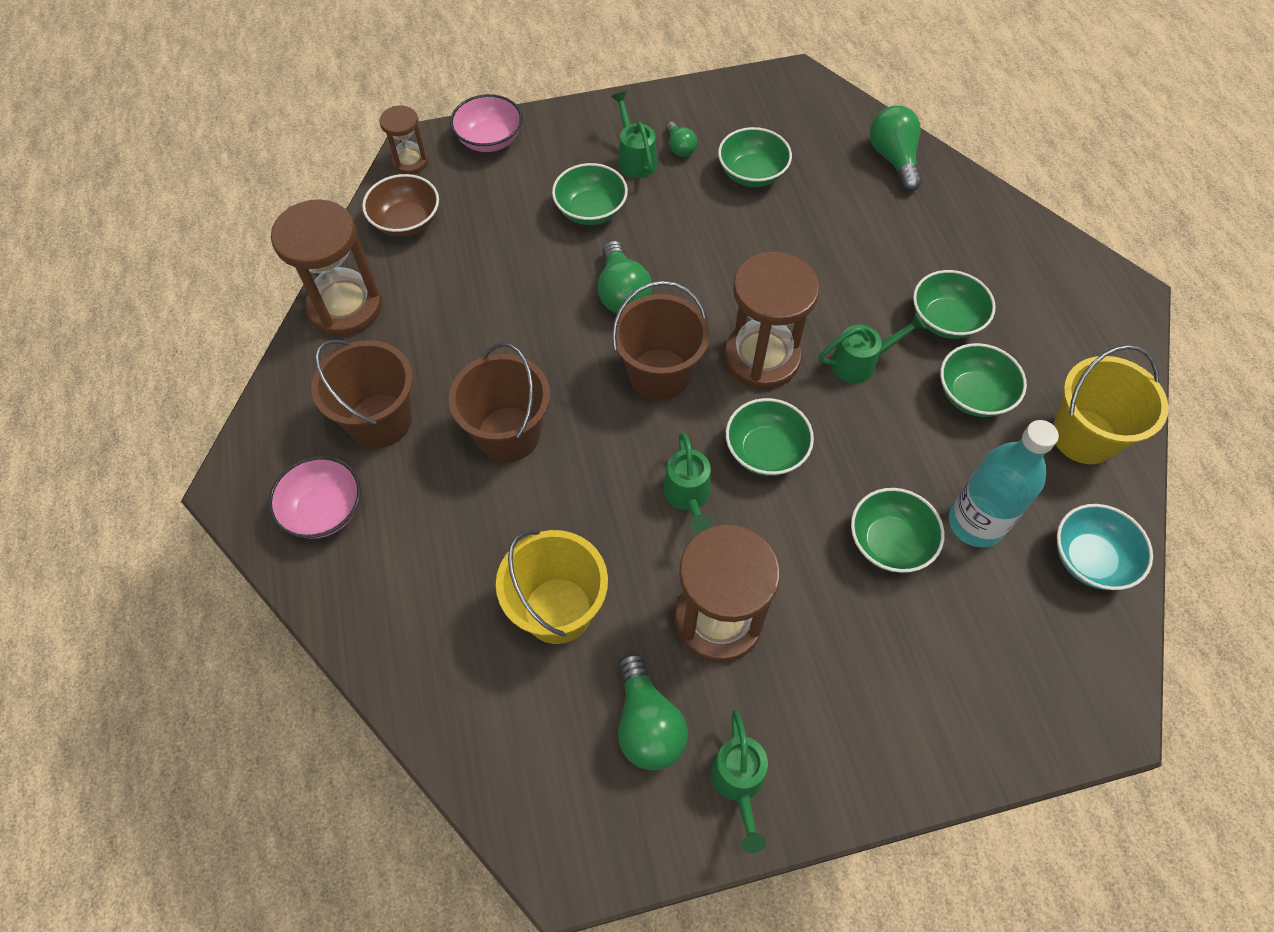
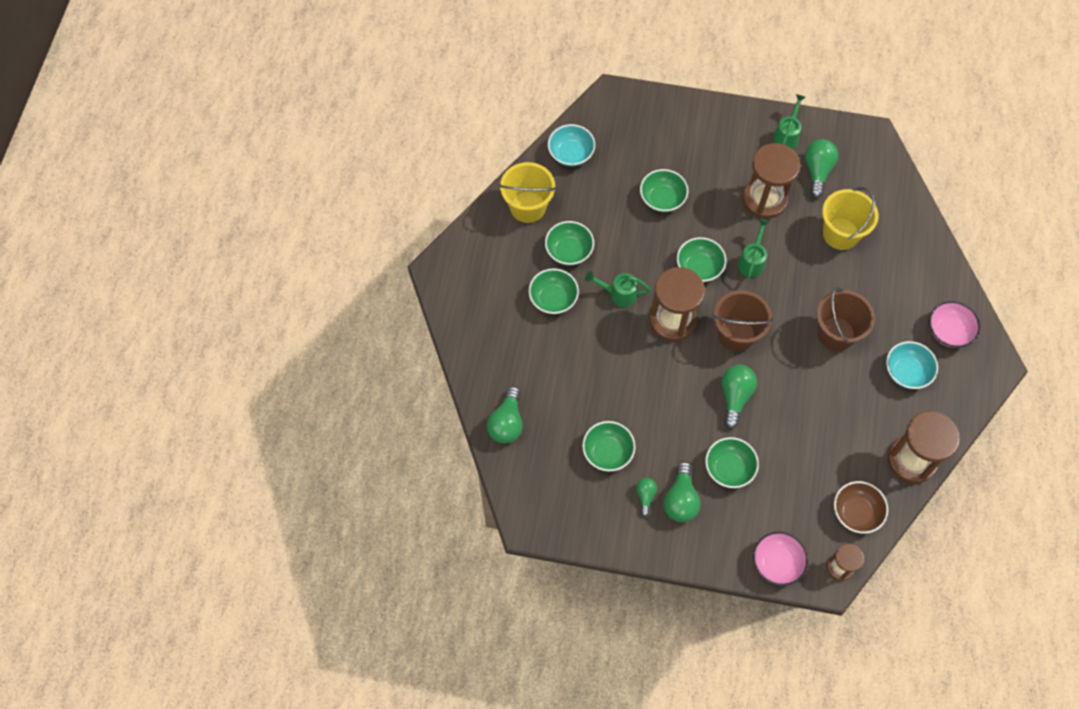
camera: 155 degrees left, 5 degrees up
(380, 421) = (907, 372): brown bucket -> turquoise bowl
(635, 159) = (680, 499): green watering can -> green light bulb
(975, 523) = (614, 190): turquoise bottle -> none

